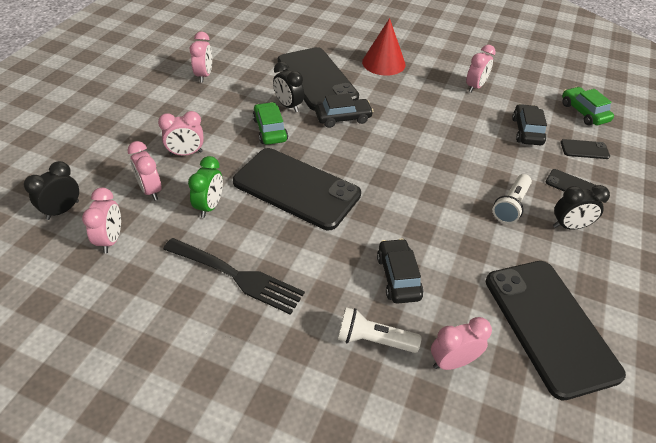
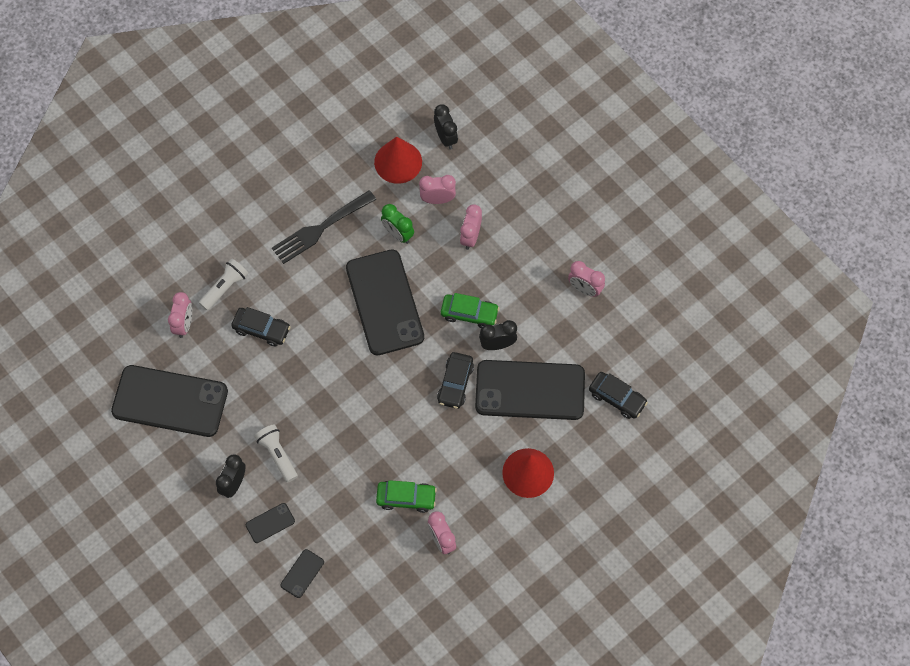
camera: 120 degrees right, 20 degrees up
(111, 240) = (398, 162): pink clock -> red cone
(296, 188) = (384, 302): black phone -> black phone turned 75 degrees counterclockwise
(527, 131) = (352, 540): black car -> black car (617, 398)
(584, 112) = (349, 620): green car -> green car (406, 498)

